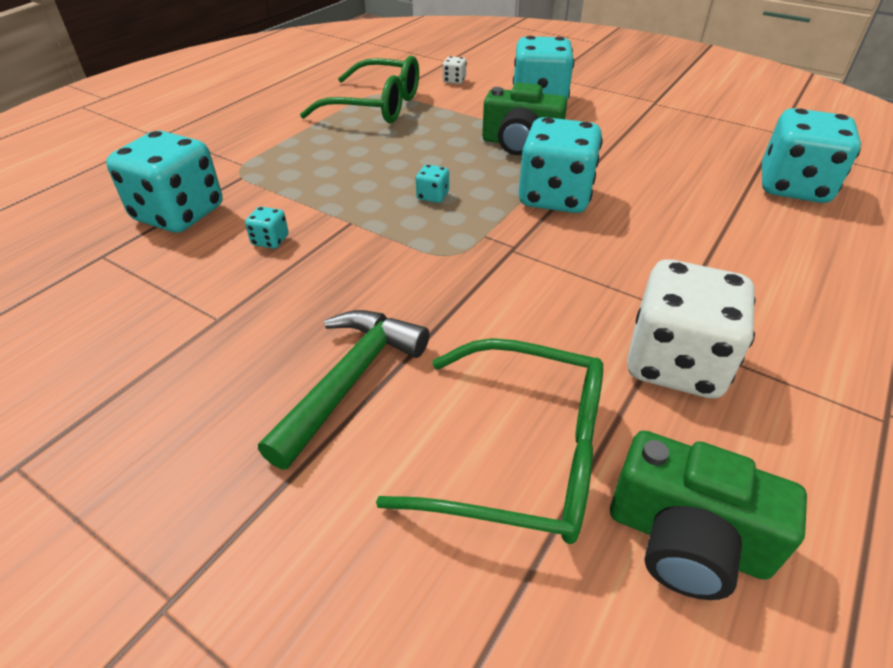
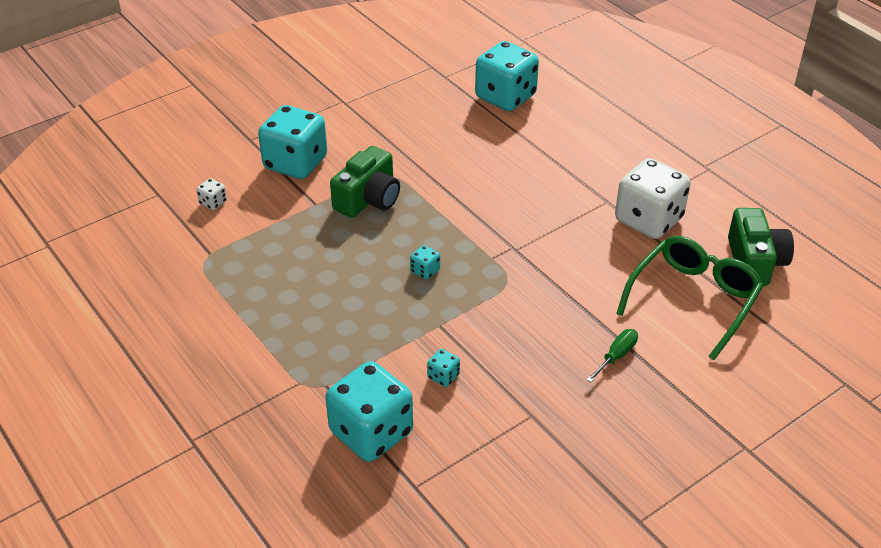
camera: 70 degrees left, 0 degrees up
(350, 380) = (616, 356): green hammer -> green screwdriver
(377, 106) = (235, 268): green glasses -> none
(555, 197) = (460, 207): turquoise dice -> none
(686, 539) = (755, 262): green camera -> green camera turned 45 degrees counterclockwise

